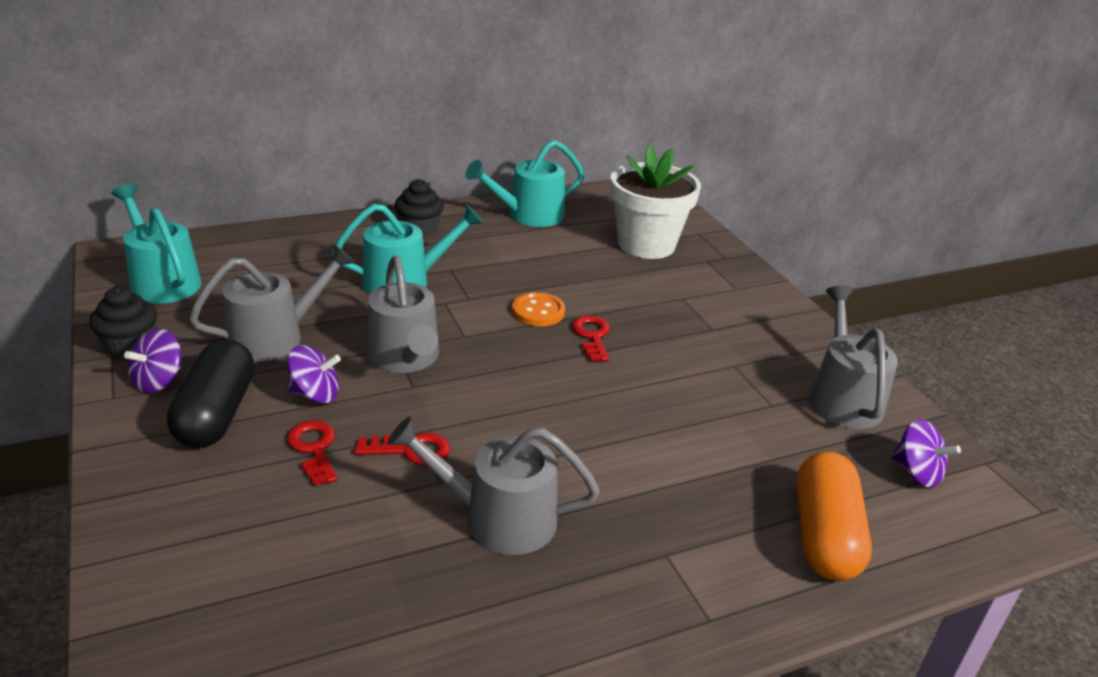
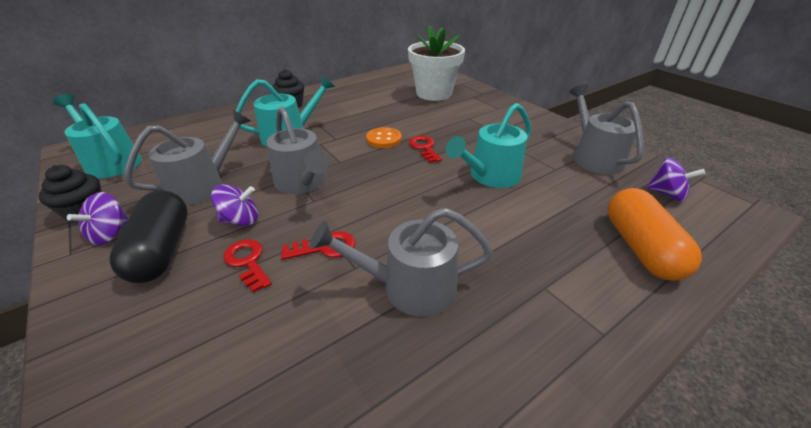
camera: 10 degrees left, 5 degrees up
(529, 215) = (358, 88): turquoise watering can -> turquoise watering can (490, 176)

